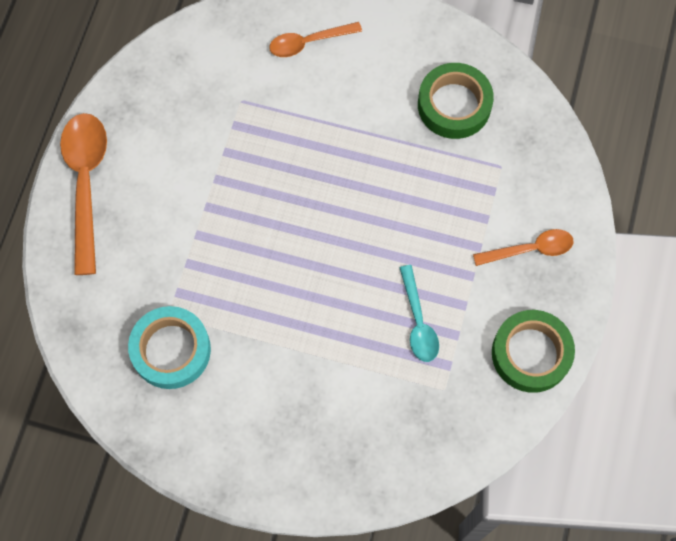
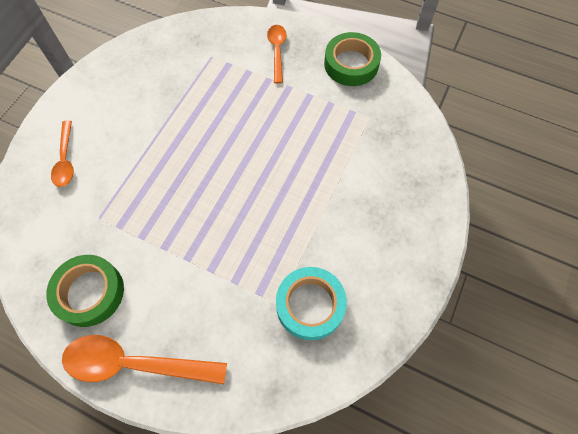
camera: 80 degrees left, 5 degrees down
(418, 321) = (317, 124): turquoise spoon -> none
(454, 105) = (155, 74): green tape -> green tape (89, 292)

